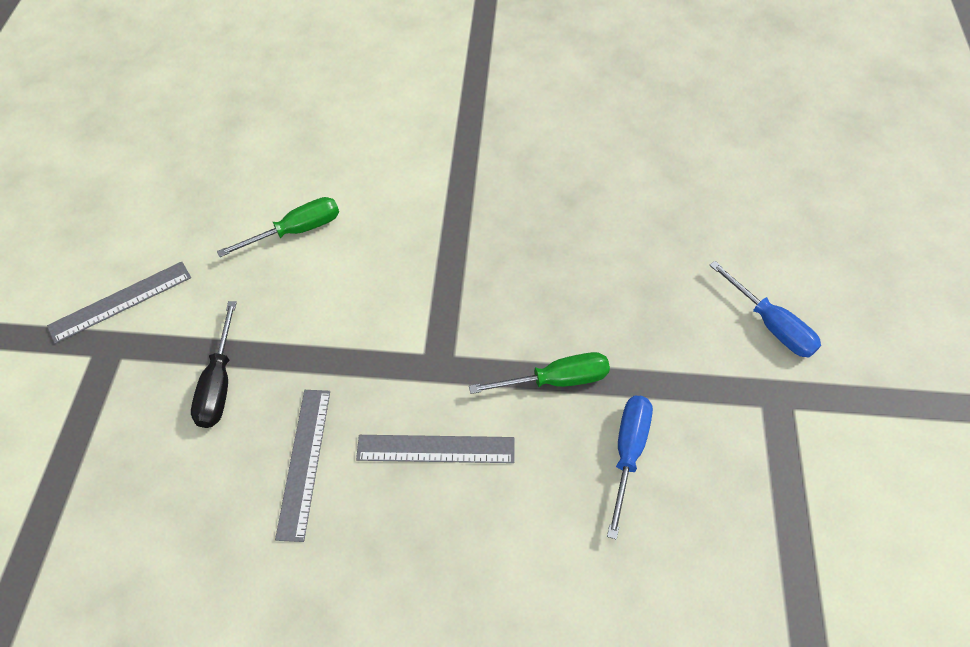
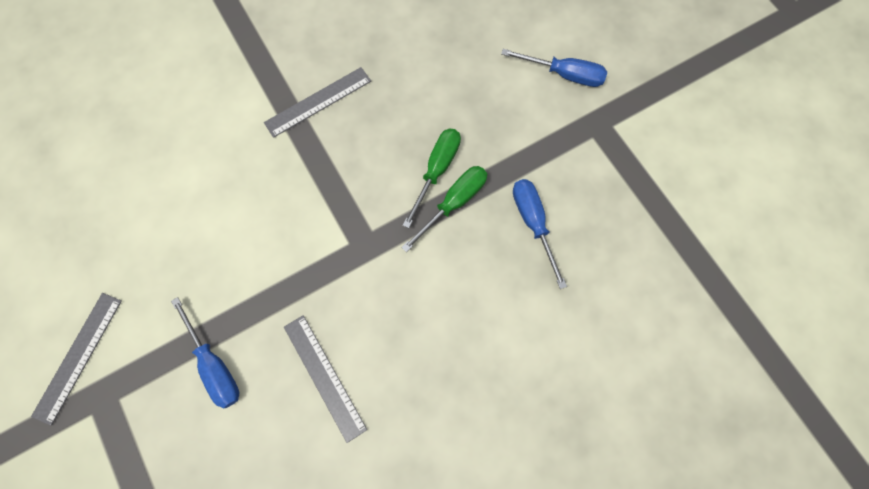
camera: 35 degrees left, 15 degrees up
(219, 383) = (214, 364): black screwdriver -> blue screwdriver
(296, 231) = (177, 209): green screwdriver -> green screwdriver (436, 171)
(436, 449) = (408, 305): grey ruler -> grey ruler (318, 102)

